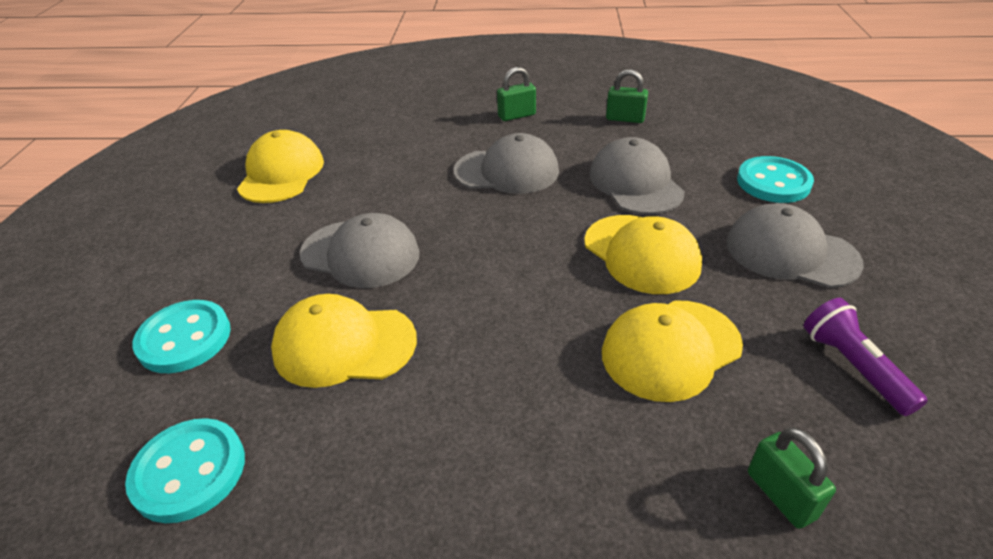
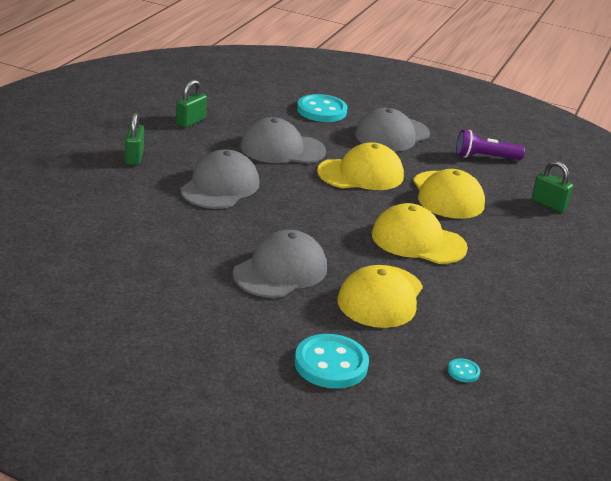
camera: 75 degrees left, 10 degrees down
(189, 471) = (463, 371): turquoise button -> turquoise button, size x0.44
(281, 173) = (114, 287): yellow cap -> yellow cap (418, 241)
(780, 495) = (548, 204): green padlock -> green padlock turned 45 degrees clockwise

